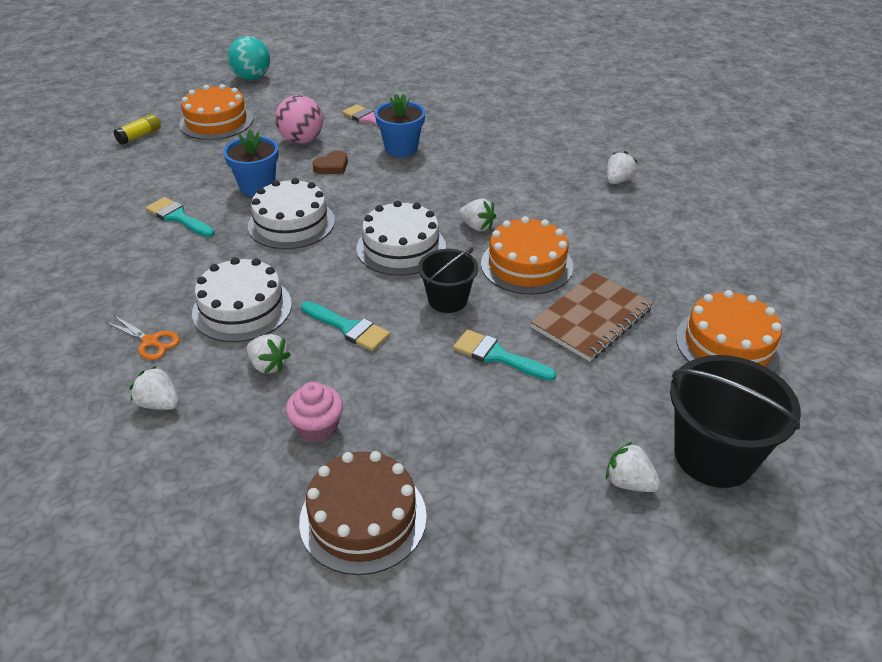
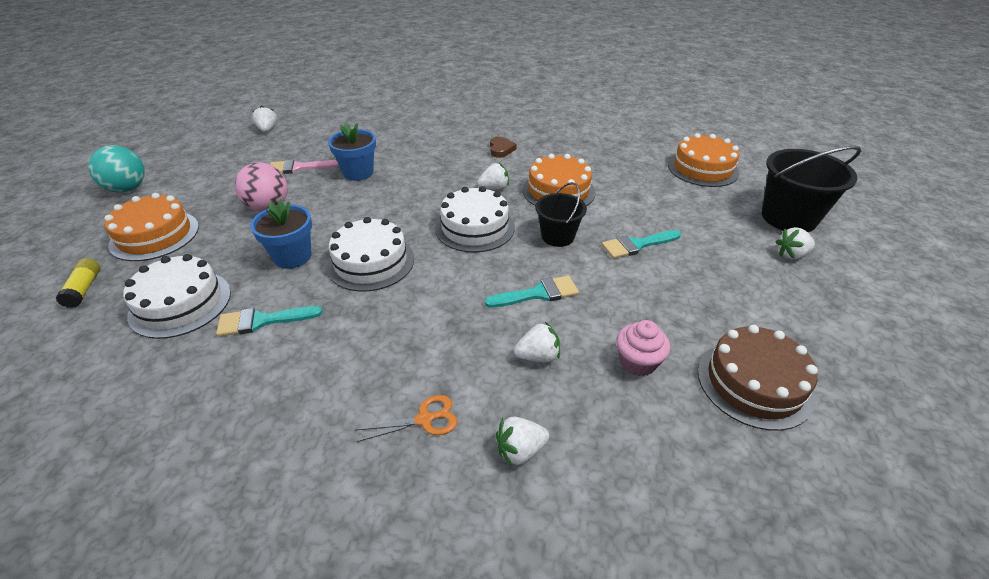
camera: 50 degrees left, 0 degrees up
(242, 308) = (447, 339): white cake -> white cake (180, 303)
(332, 166) = (328, 210): brown heart -> brown heart (501, 149)
(591, 318) = (636, 196): brown notebook -> none
(618, 181) = (518, 124): white strawberry -> white strawberry (267, 130)

